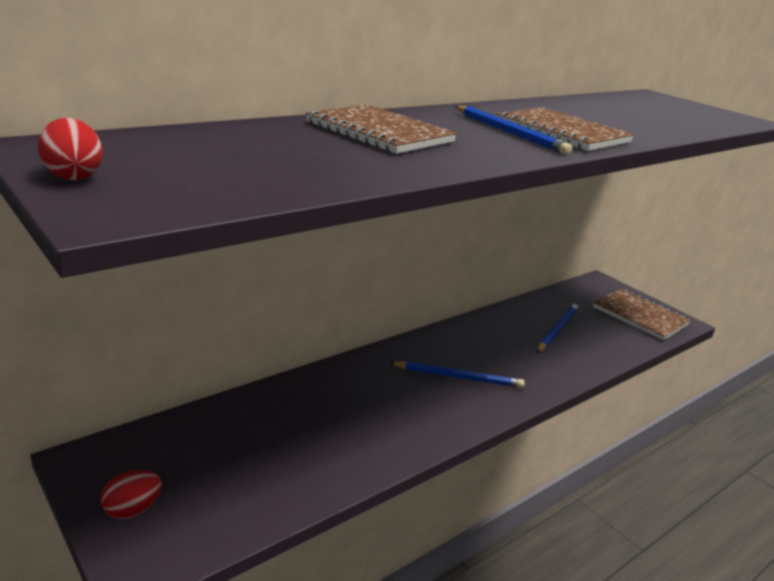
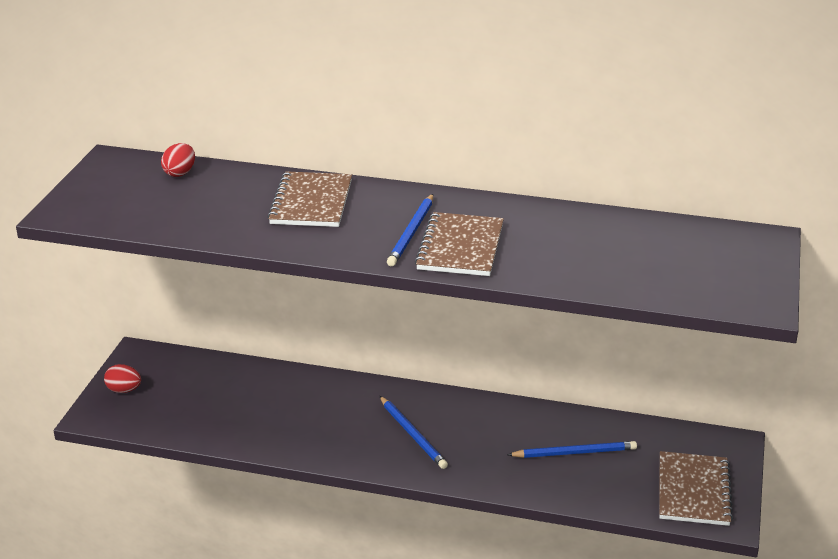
camera: 55 degrees right, 5 degrees up
(73, 176) = (87, 185): red egg -> red egg (180, 173)

